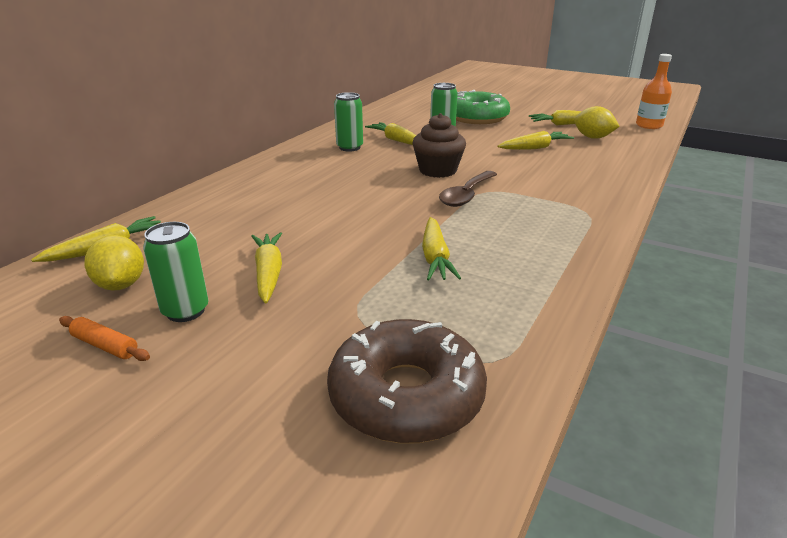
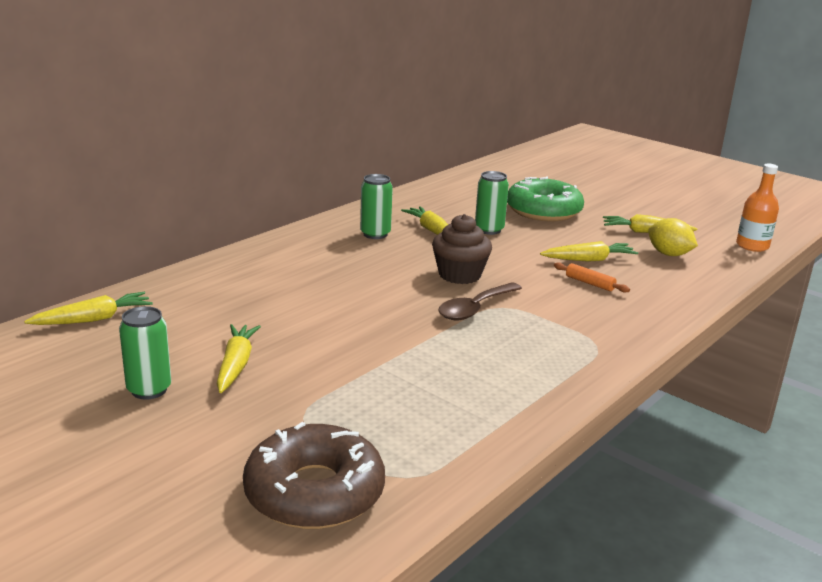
camera: 10 degrees right, 5 degrees down
(105, 346) = (73, 410): orange rolling pin -> orange rolling pin (590, 283)
(121, 284) = (98, 356): yellow lemon -> none
(435, 257) = (405, 372): yellow carrot -> none

